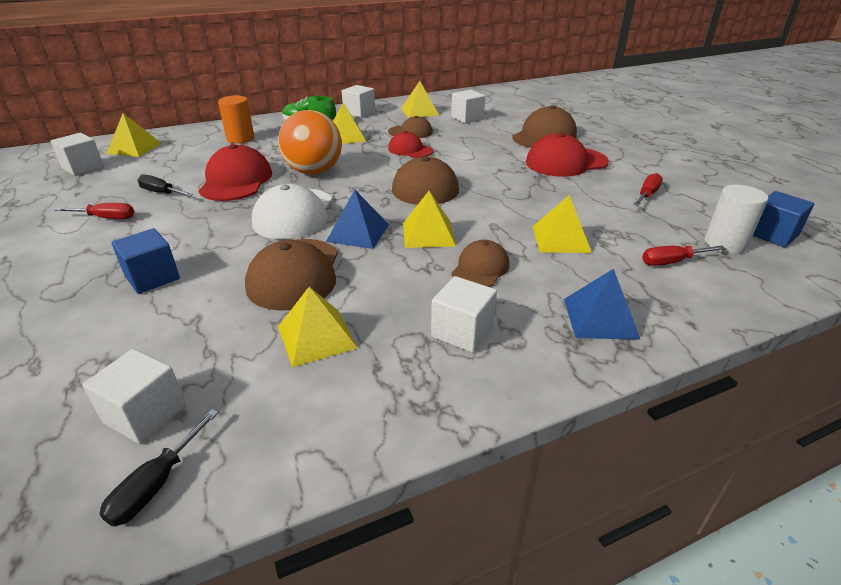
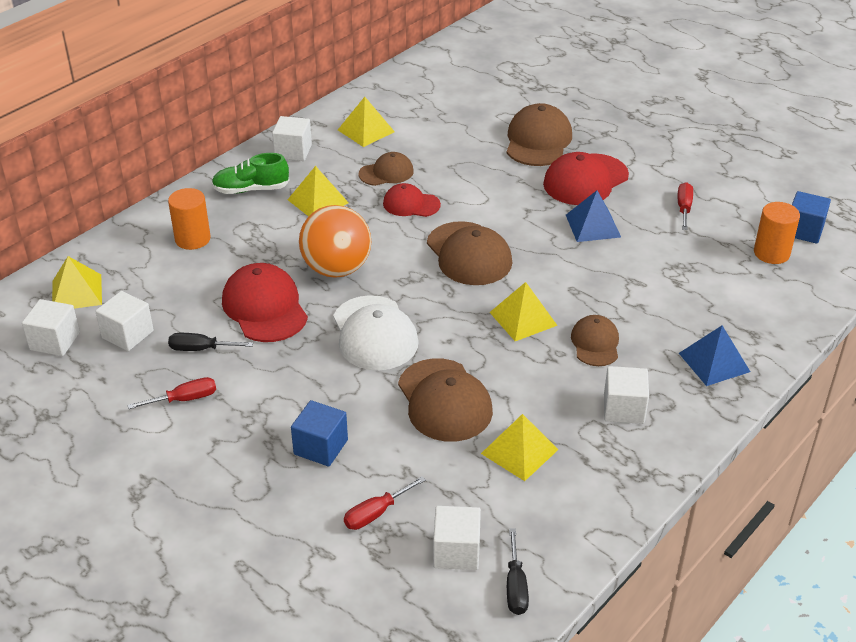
camera: 25 degrees left, 5 degrees up
(358, 233) = (458, 337): blue pyramid -> blue pyramid (593, 226)
(467, 118) = (431, 129): white cube -> white cube (127, 334)
(560, 239) = (640, 288): yellow pyramid -> none
(671, 262) = (739, 287): red screwdriver -> red screwdriver (376, 513)
(725, 244) = (771, 253): white cylinder -> orange cylinder

